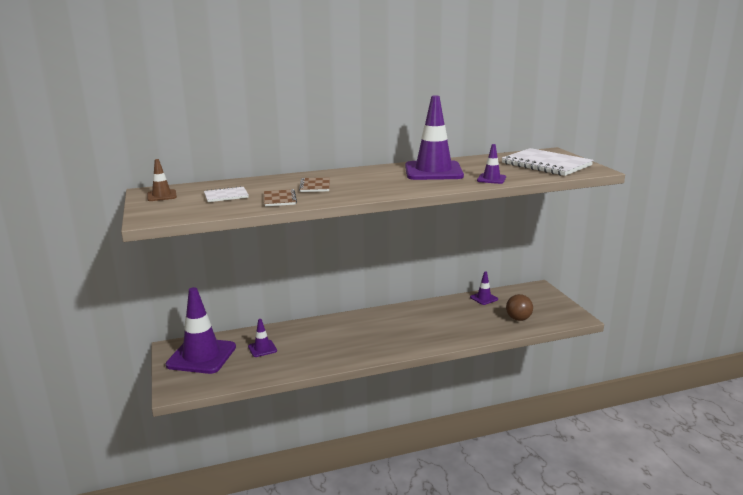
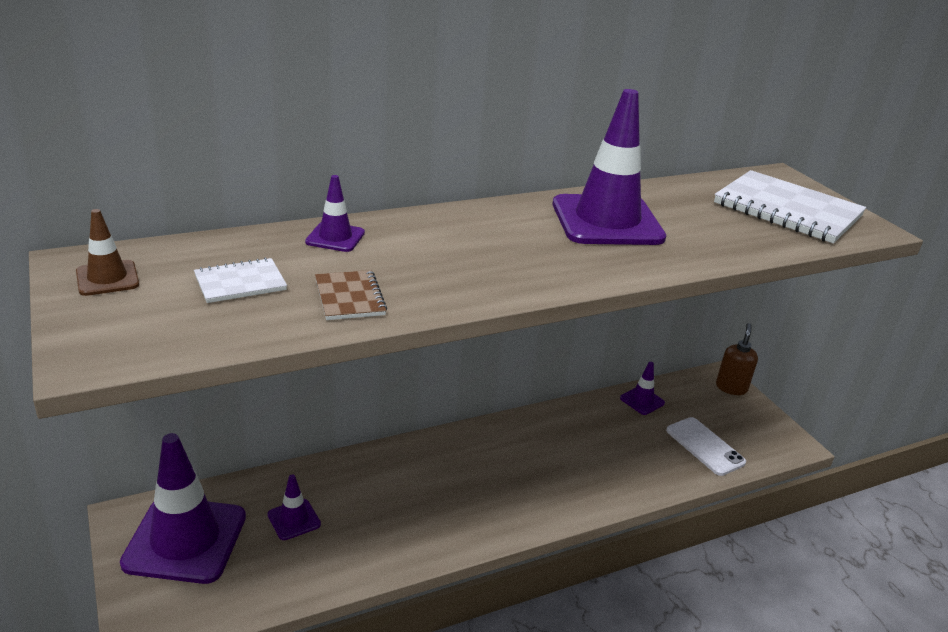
camera: 10 degrees left, 10 degrees up
(315, 186) = (407, 257): brown notebook -> none
(491, 179) = (714, 247): purple traffic cone -> purple traffic cone (335, 237)
(518, 319) = (705, 446): brown ball -> white phone
(544, 292) = (731, 387): none -> brown soap dispenser

